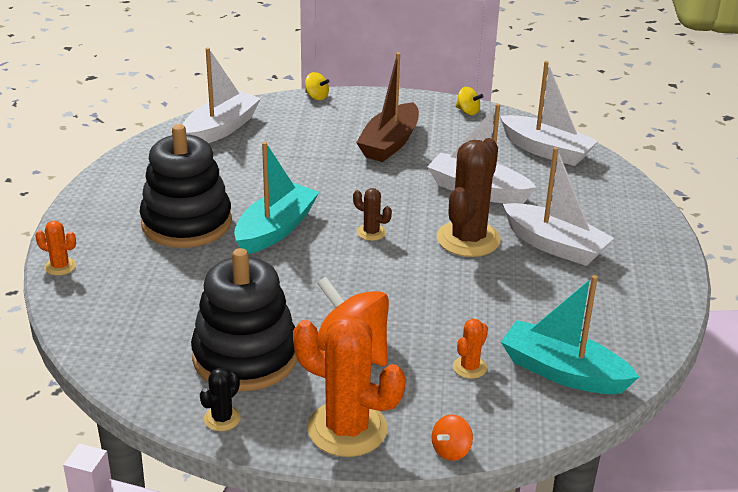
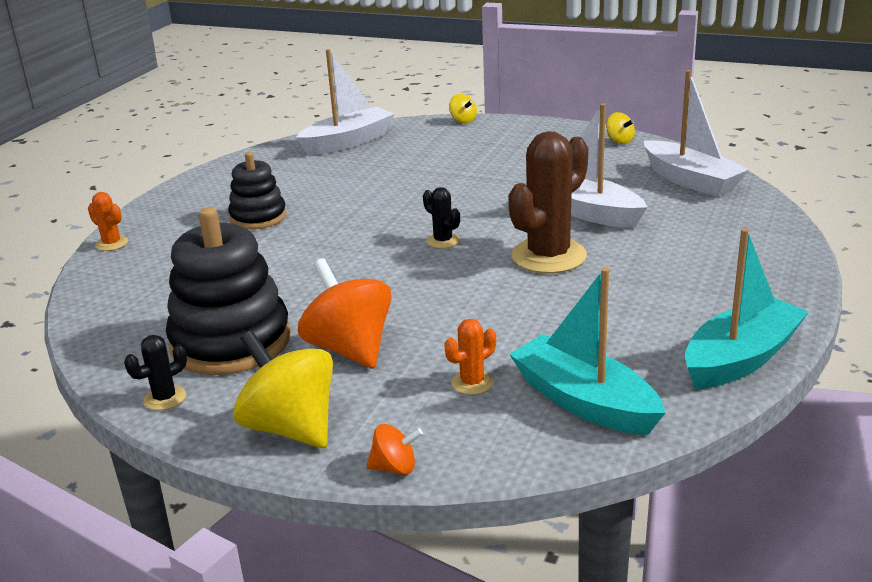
camera: 20 degrees right, 5 degrees down
(186, 223) = (258, 217): black stacking toy -> black stacking toy, size x0.59
(275, 229) = (343, 230): turquoise boat -> turquoise boat (741, 358)
(347, 429) = (290, 427): orange cactus -> yellow spinning top
(371, 232) = (443, 241): brown cactus -> black cactus
(389, 143) = (515, 164): brown boat -> none
(451, 450) = (395, 467): orange spinning top -> orange spinning top turned 150 degrees counterclockwise
(555, 245) = (649, 271): white boat -> none

